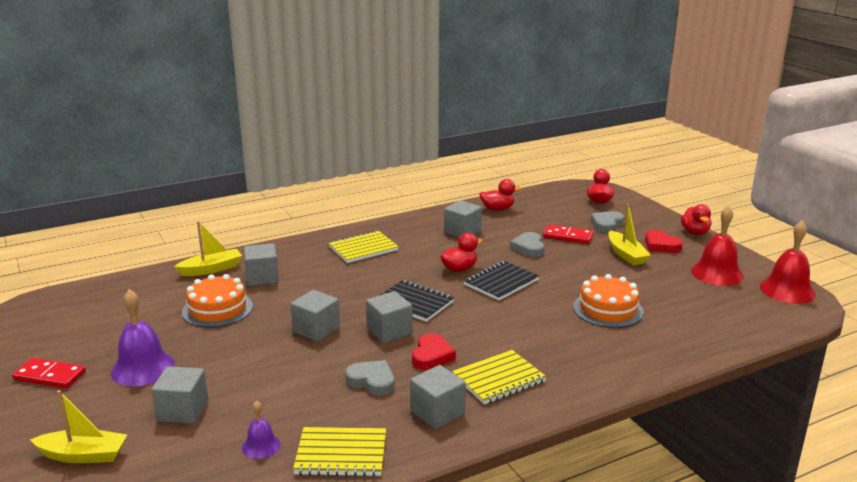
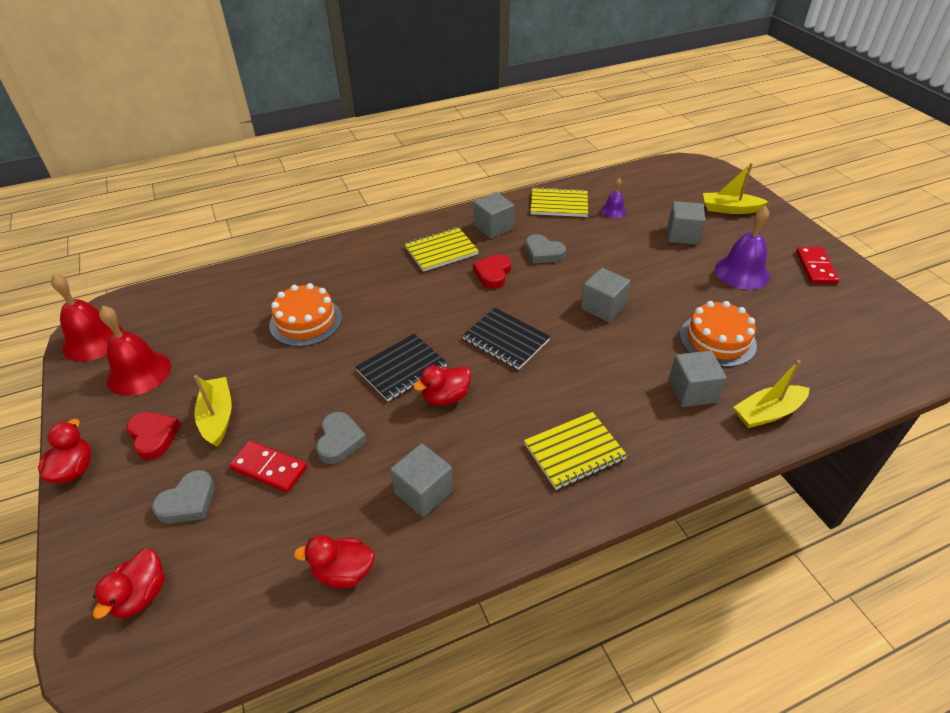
camera: 175 degrees left, 20 degrees up
(49, 376) = (815, 267): red domino -> red domino turned 75 degrees clockwise
(389, 331) = (531, 302): grey cube -> none

